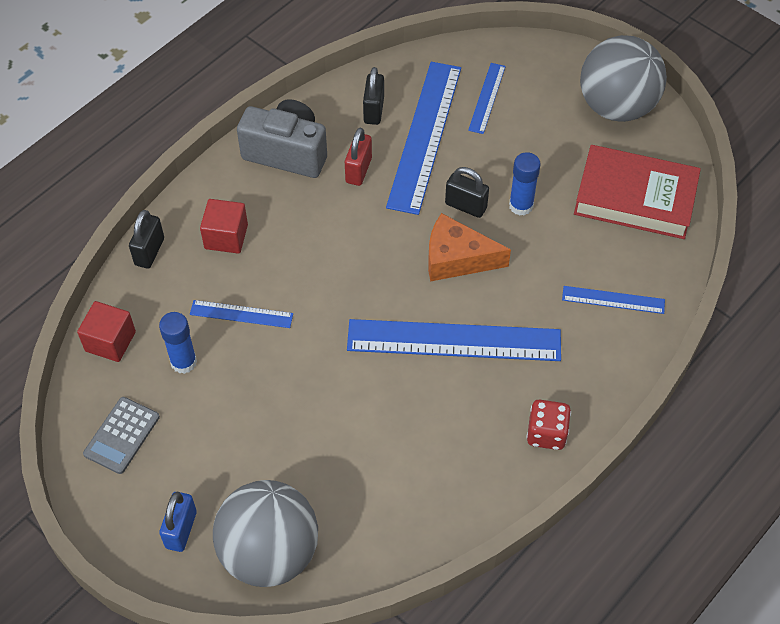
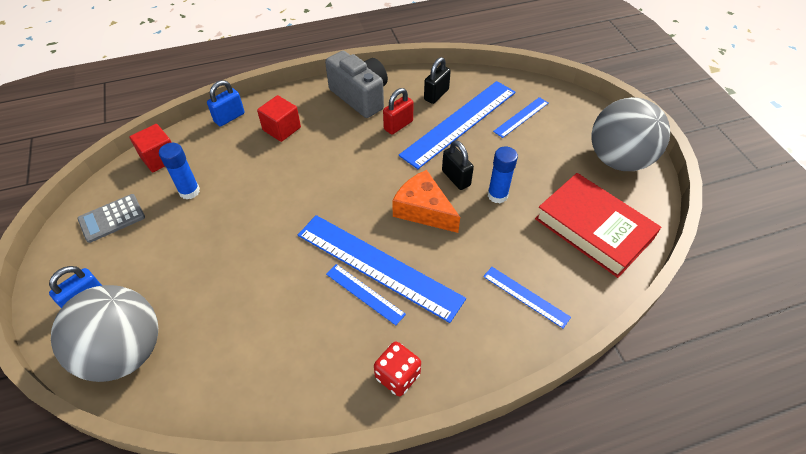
camera: 30 degrees right, 5 degrees down
(149, 251) = (229, 117): black padlock -> blue padlock
(241, 314) = (250, 179): blue ruler -> blue ruler (364, 294)

